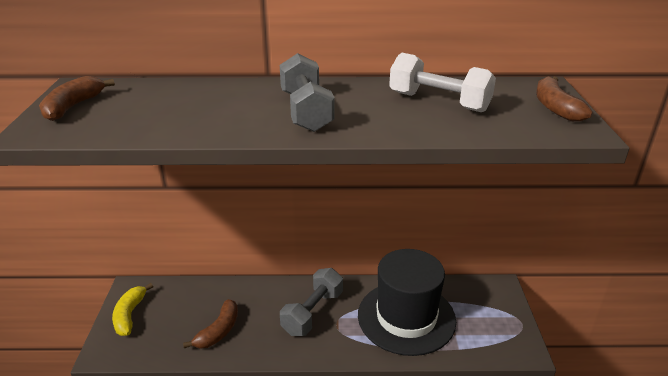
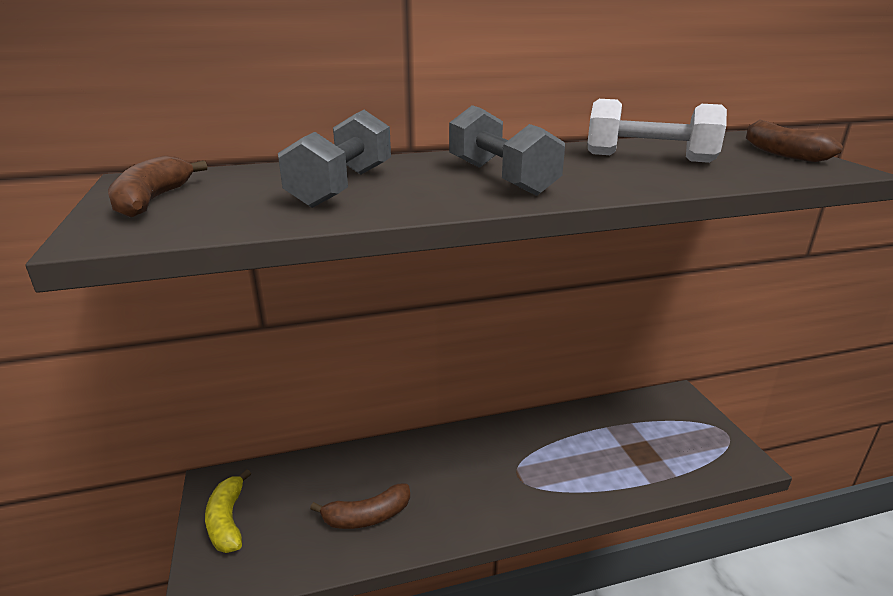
camera: 15 degrees left, 5 degrees down
(219, 331) = (367, 516): brown banana -> brown banana turned 60 degrees clockwise
(312, 312) = (481, 467): grey dumbbell -> grey dumbbell (342, 187)
(406, 317) = (596, 450): black hat -> none

